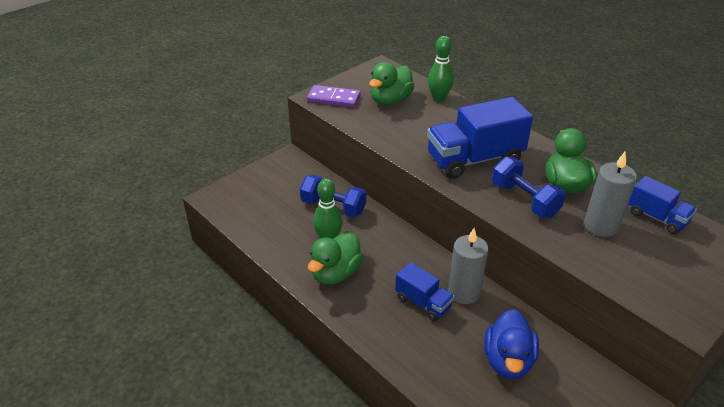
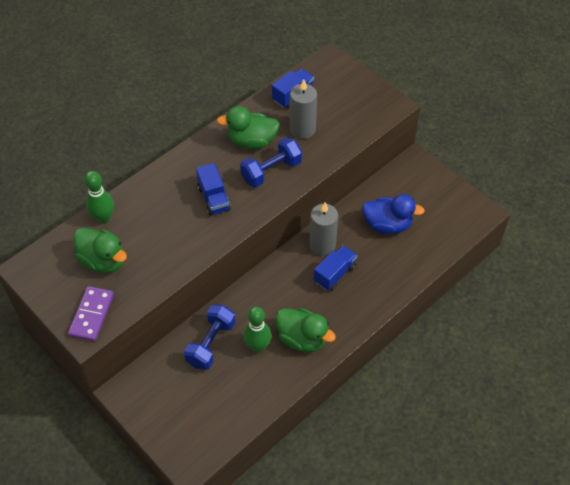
camera: 90 degrees left, 15 degrees up
(474, 159) = (214, 198): blue truck -> blue truck, size x0.55

